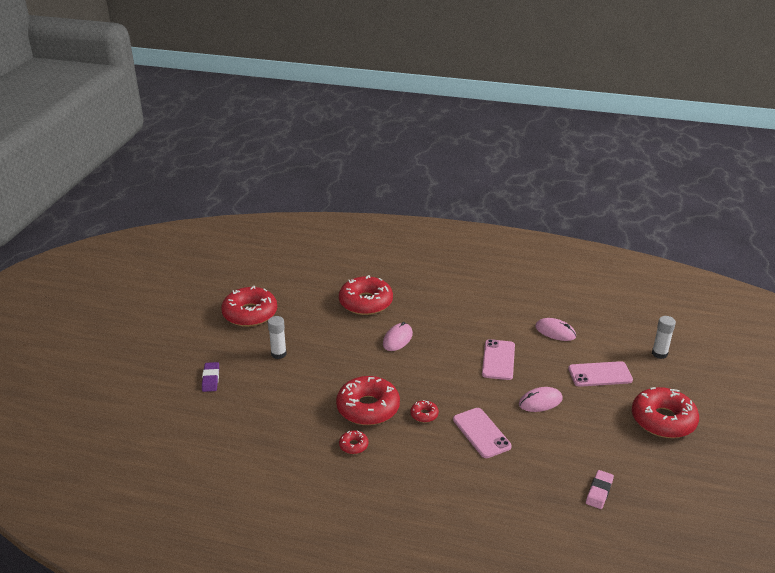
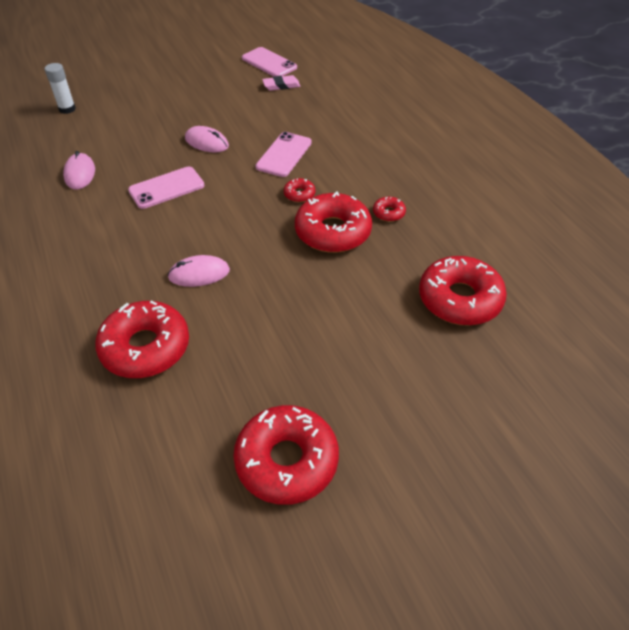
camera: 130 degrees left, 15 degrees up
(210, 379) = (444, 388): purple eraser -> none
(278, 354) = (333, 358): white glue stick -> none
(600, 374) = (132, 127): pink phone -> pink phone (269, 63)
(663, 420) = (166, 84): red donut -> red donut (459, 299)

